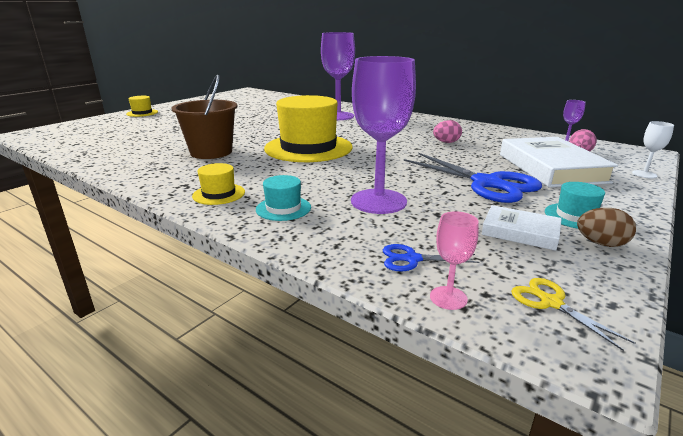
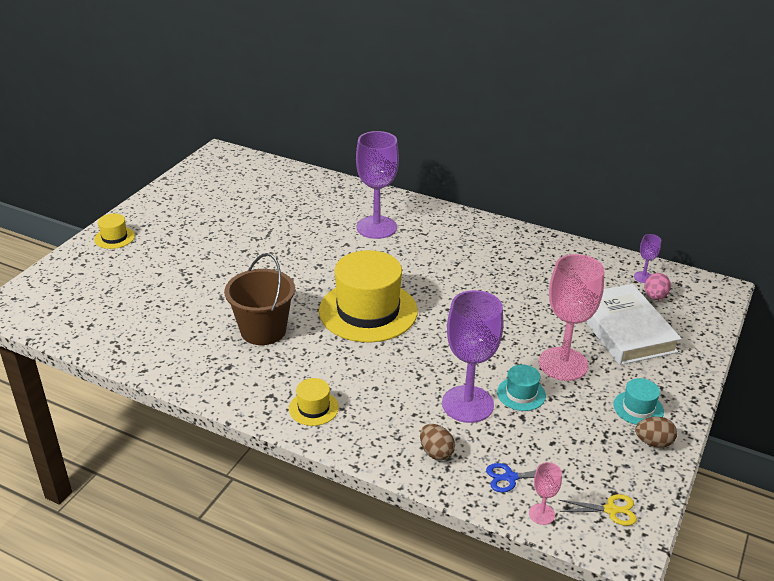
camera: 10 degrees left, 10 degrees up
(283, 208) = (384, 424): turquoise hat -> turquoise hat (521, 394)
(328, 232) = (436, 452): none -> brown egg
(446, 142) = (516, 285): pink egg -> none
(487, 183) = (563, 364): blue scissors -> pink goblet
(520, 232) = (592, 435): white book -> none
(551, 303) = (611, 510): yellow scissors -> yellow scissors turned 135 degrees clockwise
(644, 174) = (710, 333): white goblet -> none

